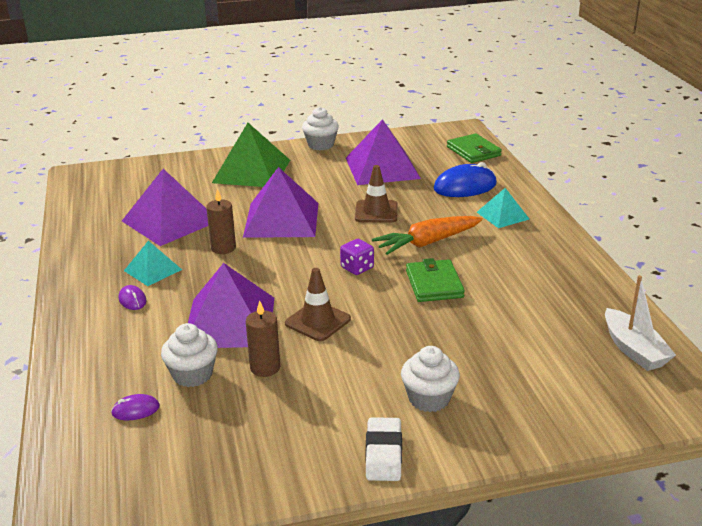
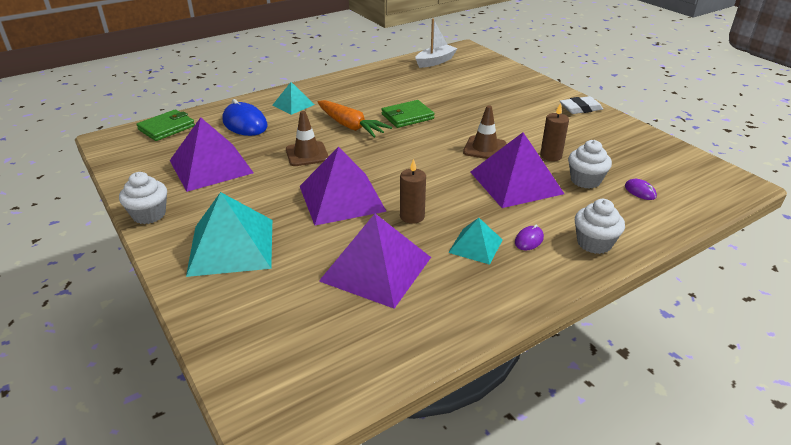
camera: 110 degrees left, 5 degrees up
(251, 171) = (231, 246): green pyramid -> turquoise pyramid
(357, 268) = (404, 147): purple dice -> none
(429, 398) = (526, 103): white cupcake -> white cupcake (594, 243)

